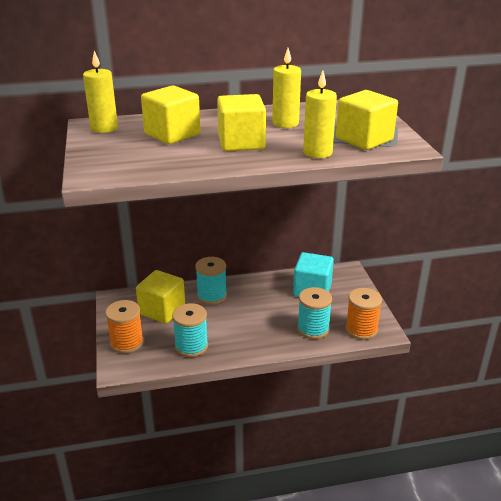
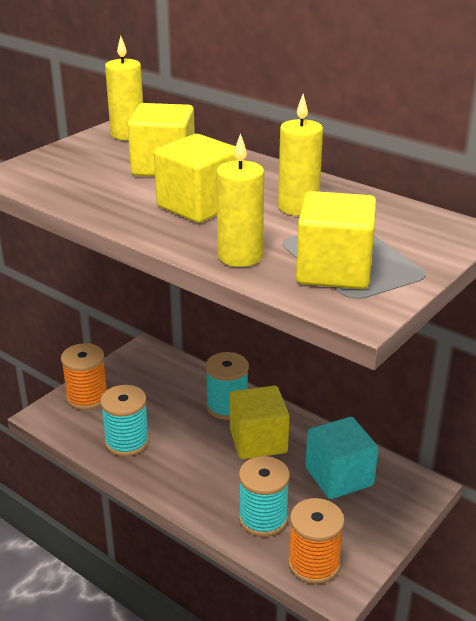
camera: 50 degrees right, 0 degrees up
(162, 310) = (162, 388): yellow cube -> yellow cube (258, 441)

